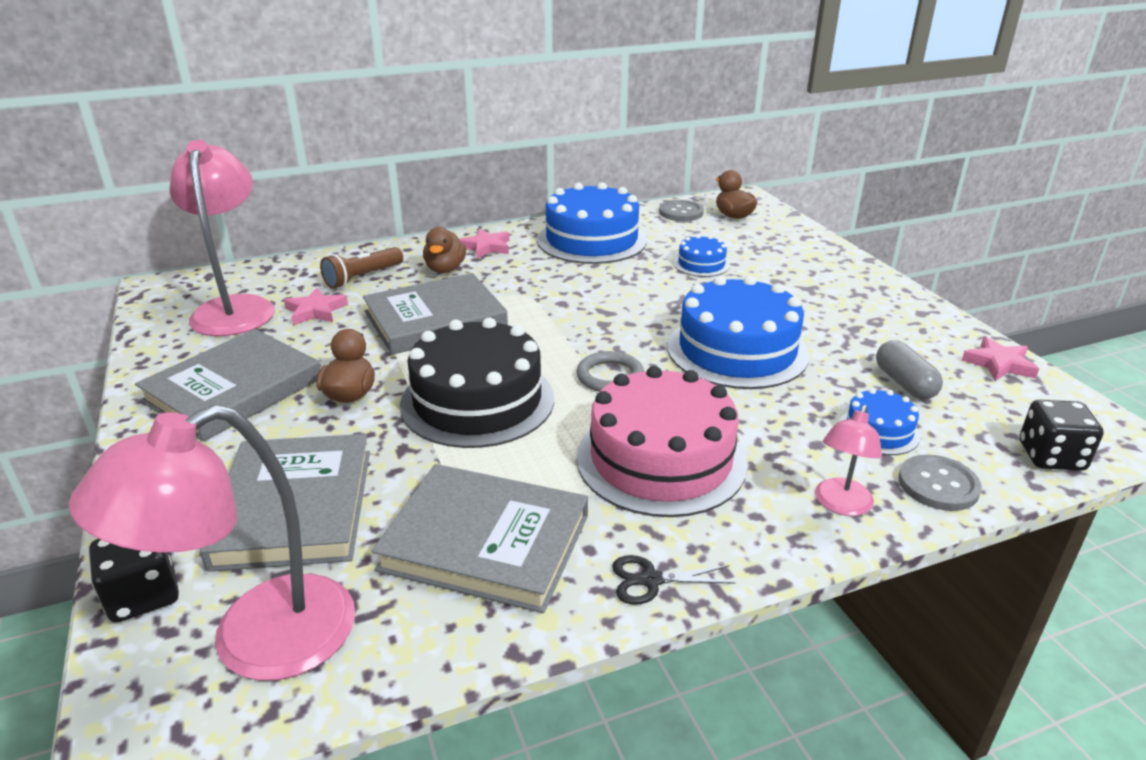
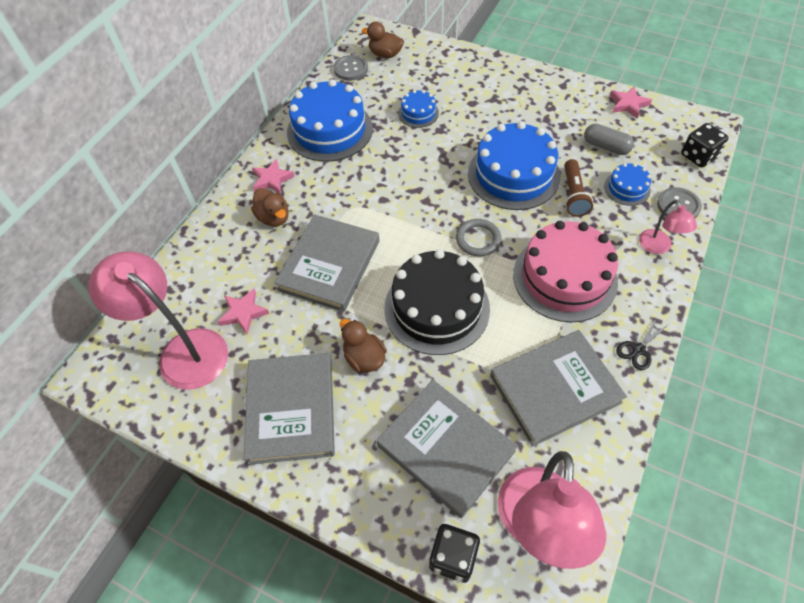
camera: 40 degrees left, 25 degrees up
(362, 277) = (229, 262): brown flashlight -> brown flashlight (573, 195)

